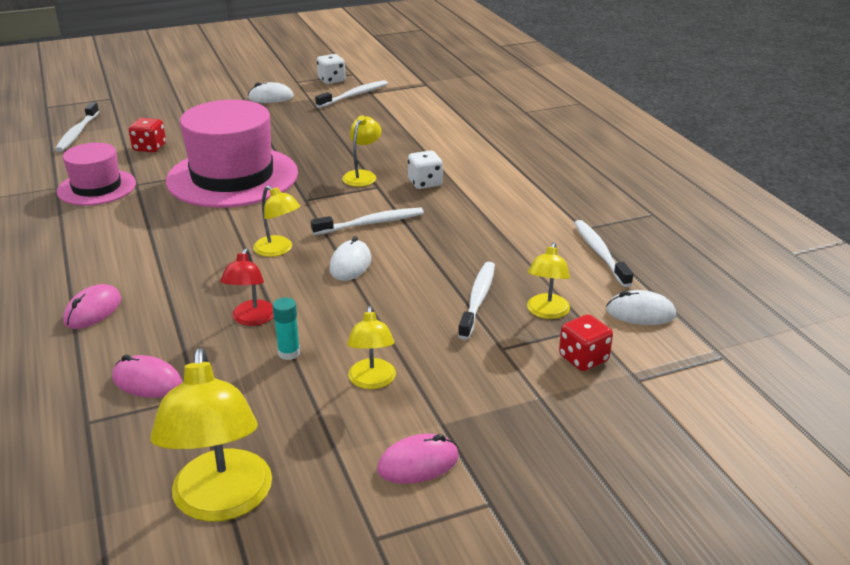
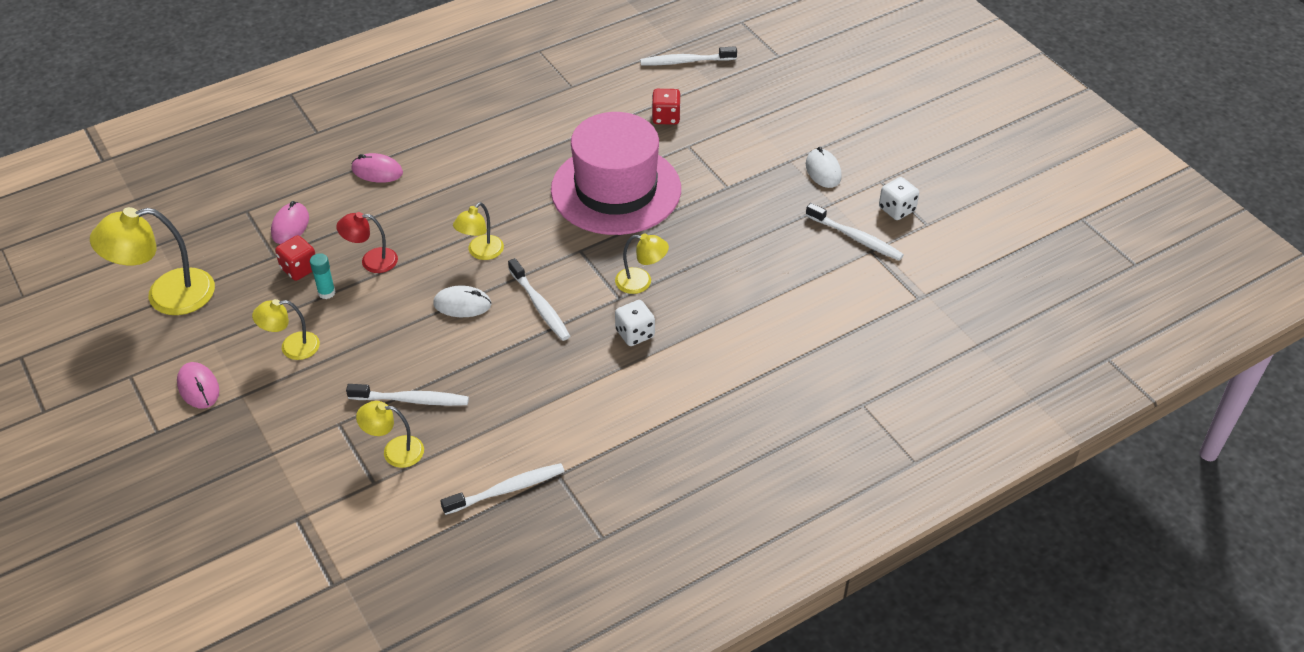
camera: 80 degrees right, 15 degrees up
(97, 187) = (575, 110): pink hat -> none
(583, 358) = (325, 480): red dice -> red dice (299, 269)
(640, 313) = (399, 522): white mouse -> none

